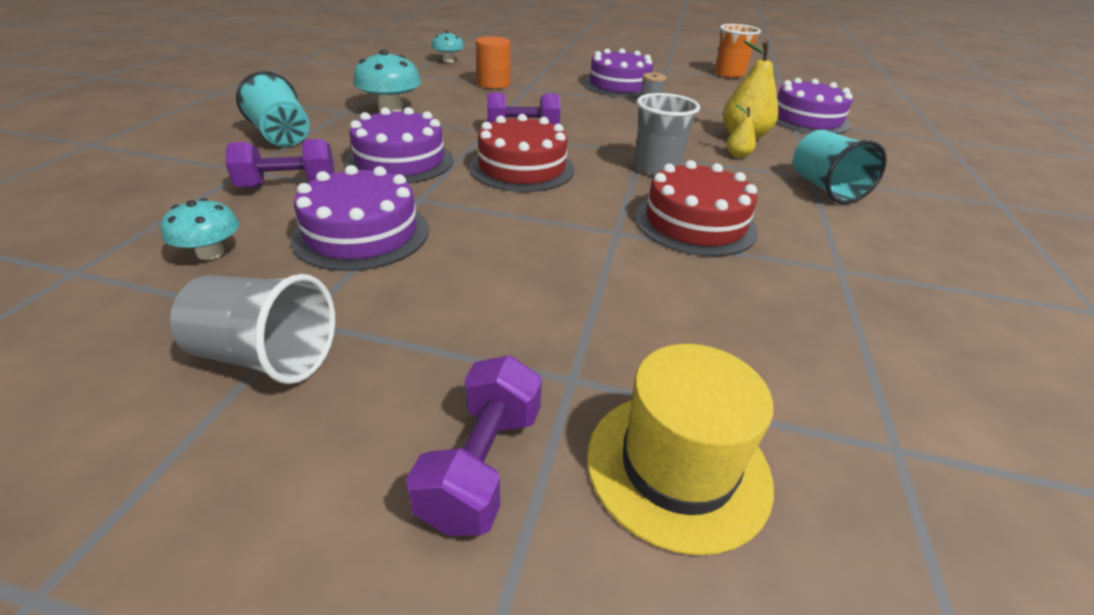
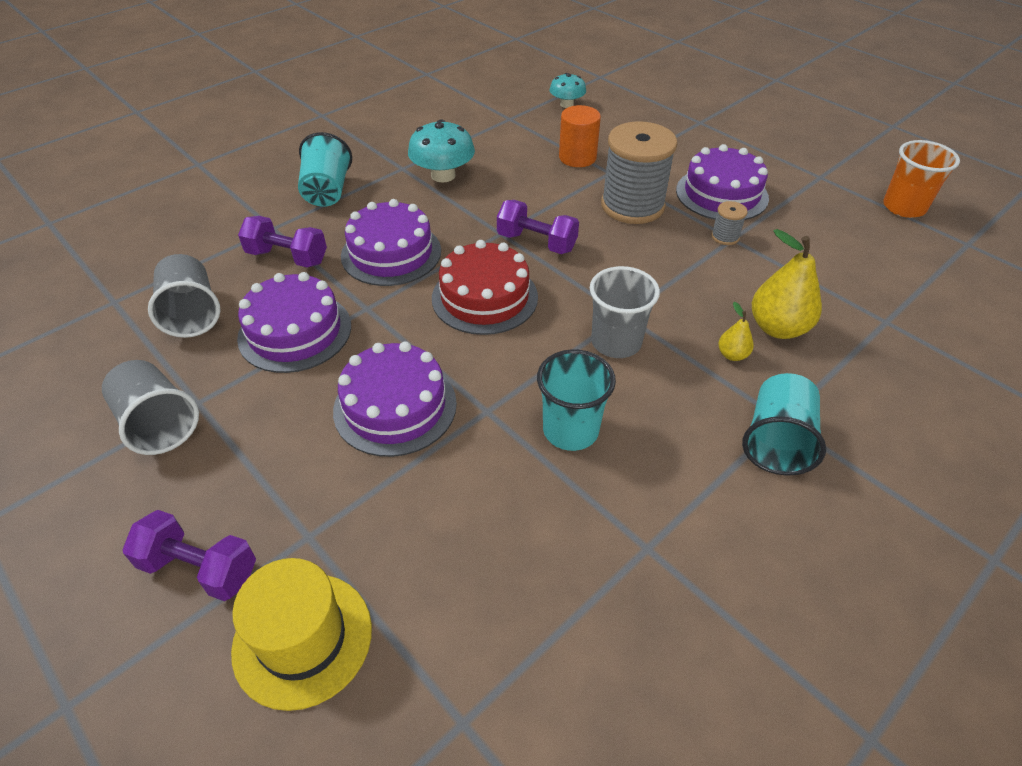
camera: 35 degrees right, 10 degrees up
(210, 253) = (192, 313): turquoise mushroom -> grey cup
(482, 465) = (200, 568): purple dumbbell -> purple dumbbell turned 60 degrees clockwise
(568, 100) = (632, 206): none -> grey spool
(695, 223) = (570, 430): red cake -> turquoise cup
(806, 119) = (909, 324): purple cake -> purple cake (395, 406)

